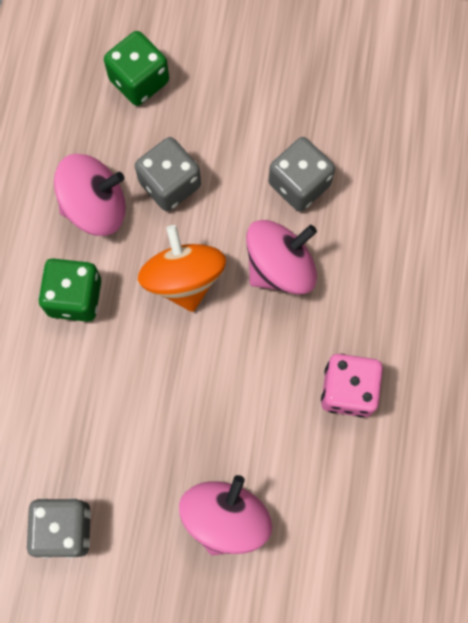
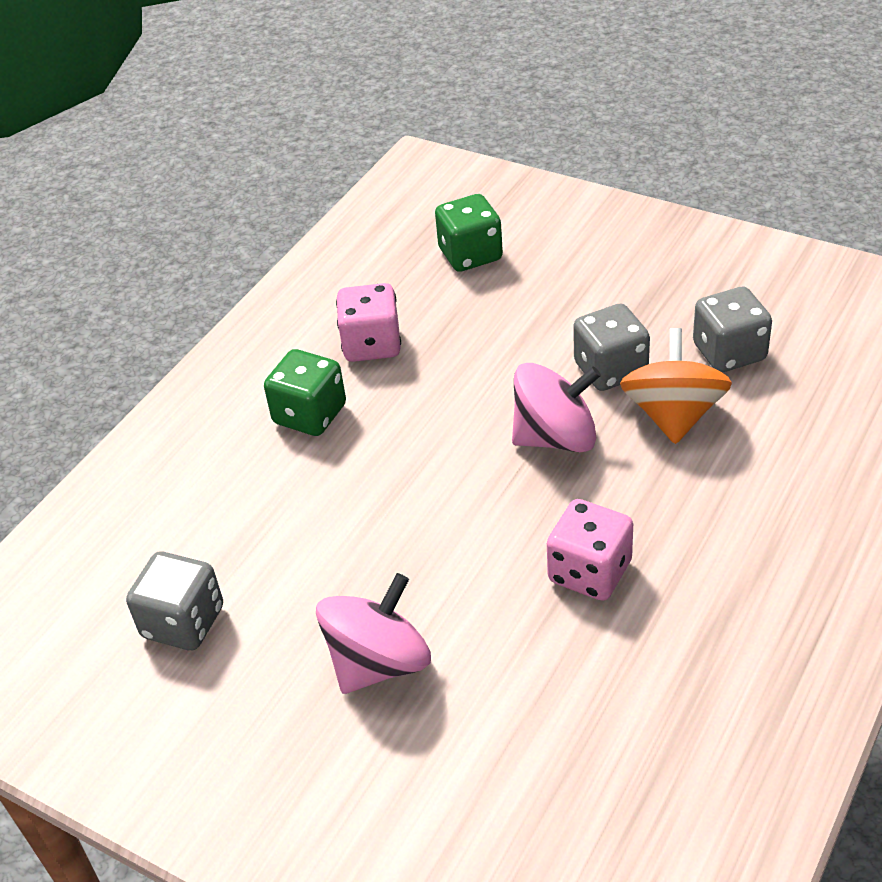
camera: 25 degrees right, 30 degrees down
(95, 207) = (372, 345): pink spinning top -> pink dice
(170, 184) = (462, 342): grey dice -> grey dice (729, 352)
(183, 279) = (438, 424): orange spinning top -> orange spinning top (673, 415)

